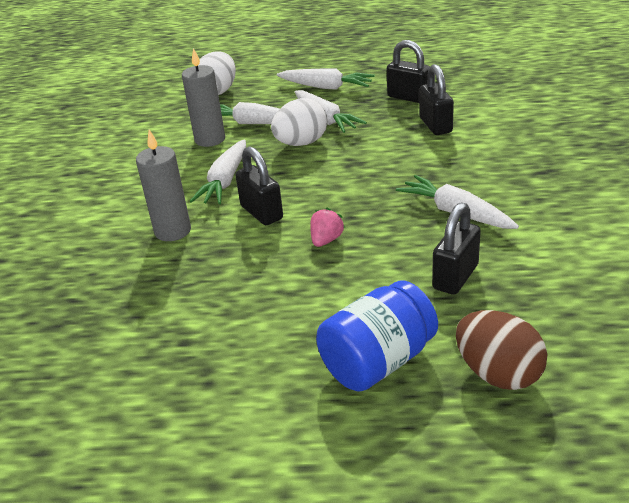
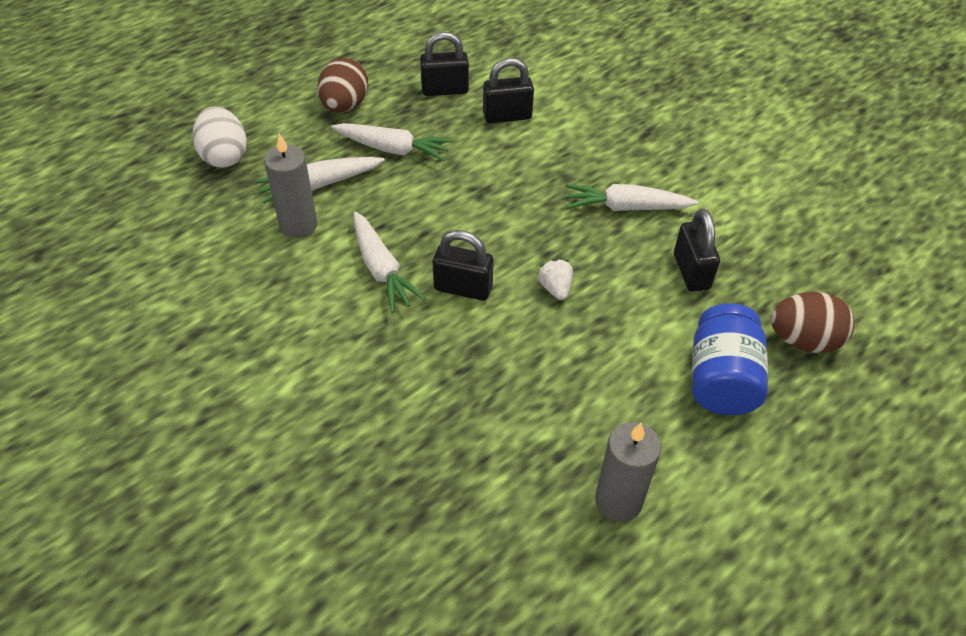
camera: 45 degrees left, 15 degrees up
(173, 231) = (401, 352): grey candle -> grey candle (618, 500)
(301, 143) = (404, 189): white egg -> none
(326, 87) = (345, 106): white carrot -> brown egg
(326, 240) = (555, 288): pink strawberry -> white strawberry
(435, 125) = (507, 116): black padlock -> black padlock turned 45 degrees counterclockwise

